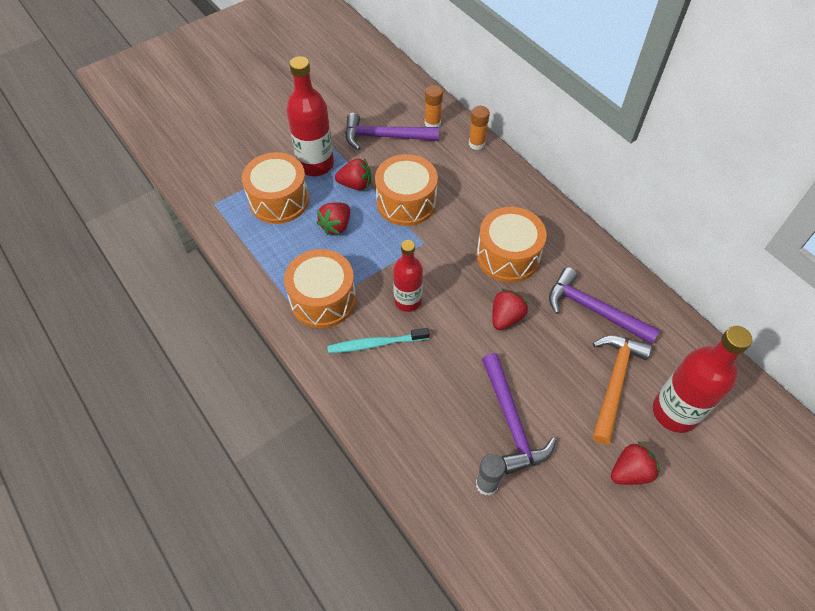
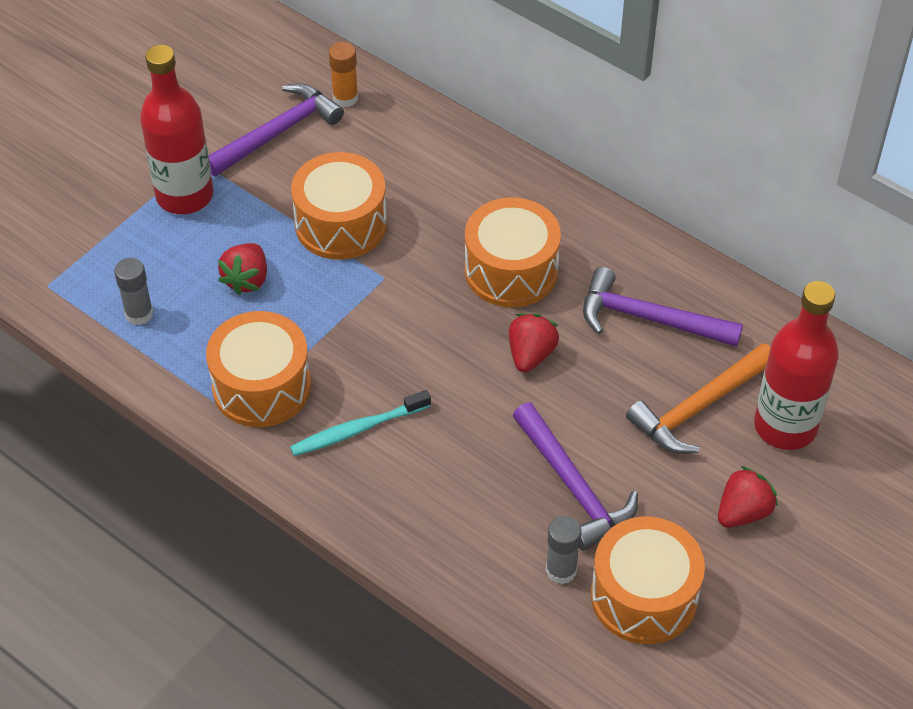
camera: 15 degrees left, 5 degrees down
(263, 234) = (139, 314): none -> grey glue stick
(279, 200) = (146, 260): orange drum -> orange drum (644, 596)
(355, 184) = (256, 213): red strawberry -> none
(384, 137) = (278, 133): purple hammer -> purple hammer turned 150 degrees clockwise
(408, 301) = (385, 362): red bottle -> none
(476, 144) = (421, 116): orange glue stick -> none
(614, 383) = (698, 407): orange hammer -> orange hammer turned 135 degrees counterclockwise

